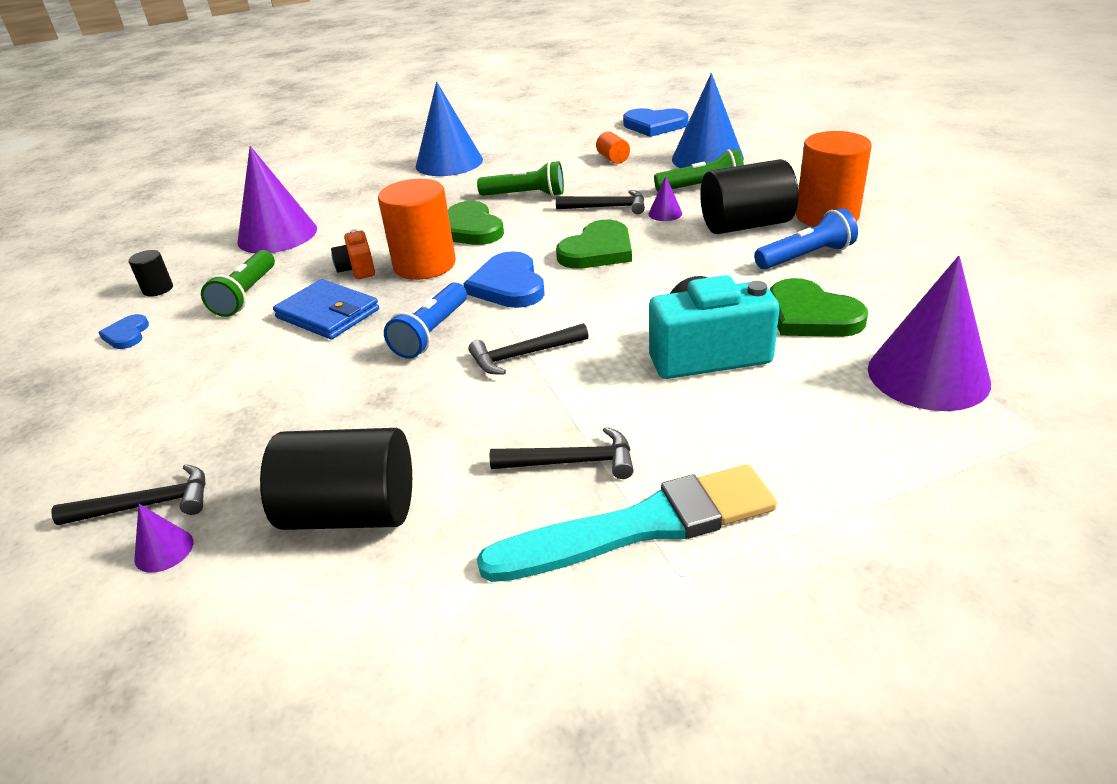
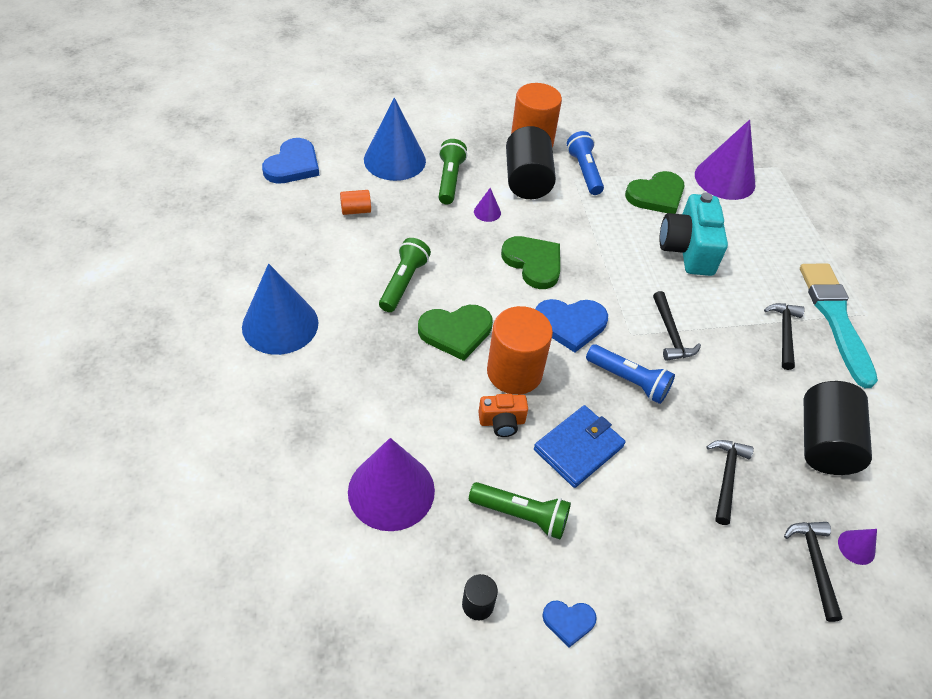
camera: 85 degrees left, 15 degrees up
(607, 207) = (458, 239): black hammer -> black hammer (726, 477)

